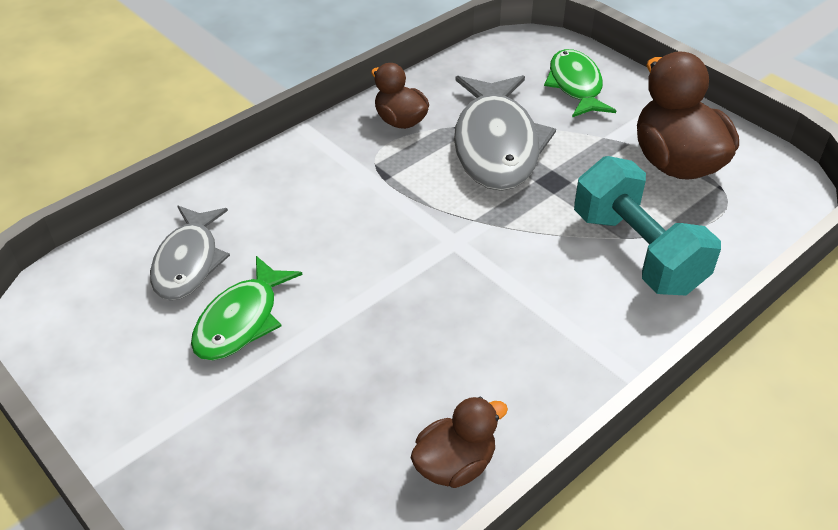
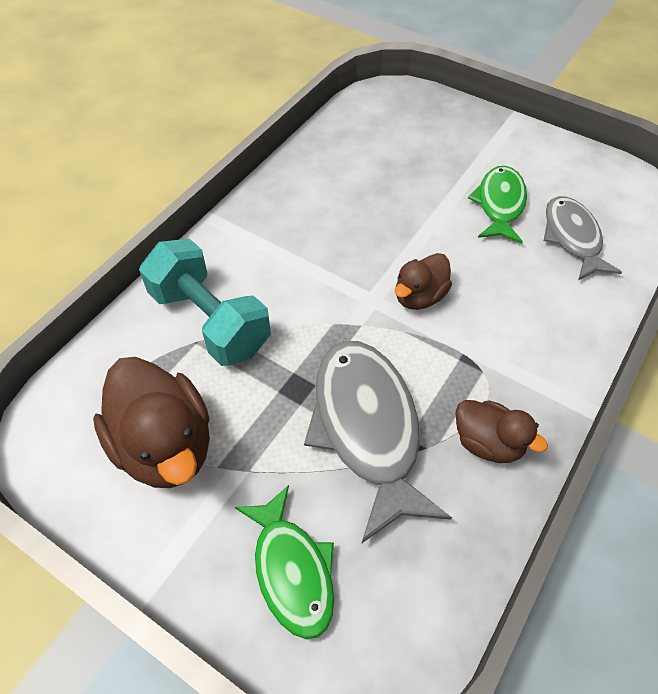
camera: 165 degrees right, 10 degrees up
(455, 464) = (320, 152): brown duck -> brown duck (419, 297)

